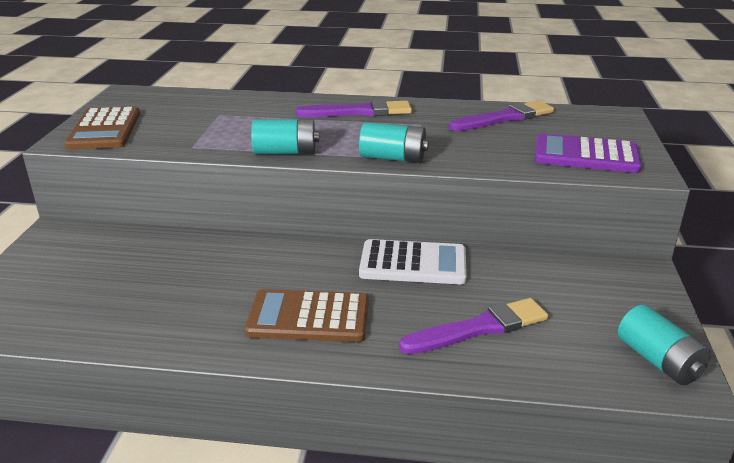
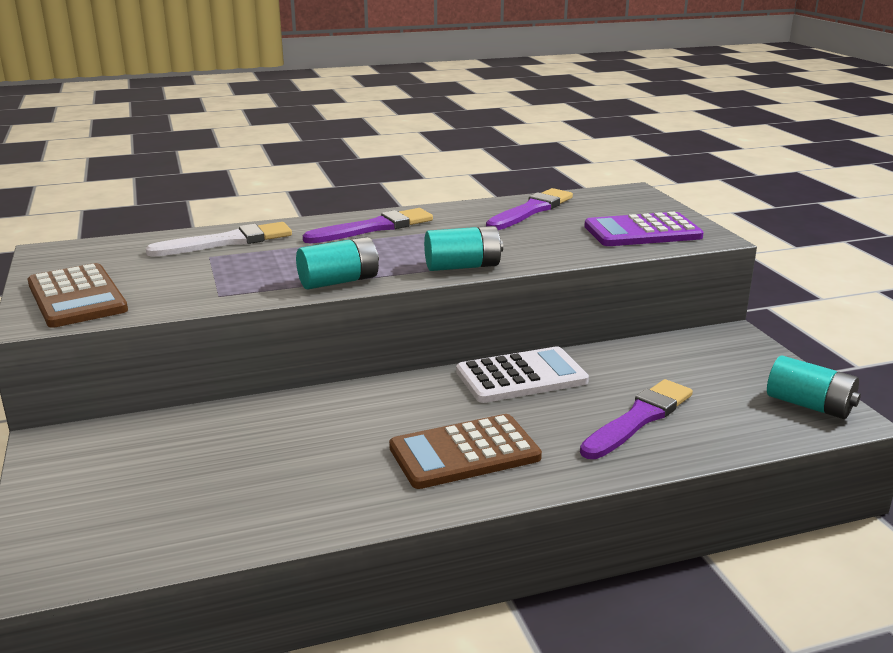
camera: 25 degrees left, 5 degrees down
(242, 105) = (226, 242): none -> white brush

